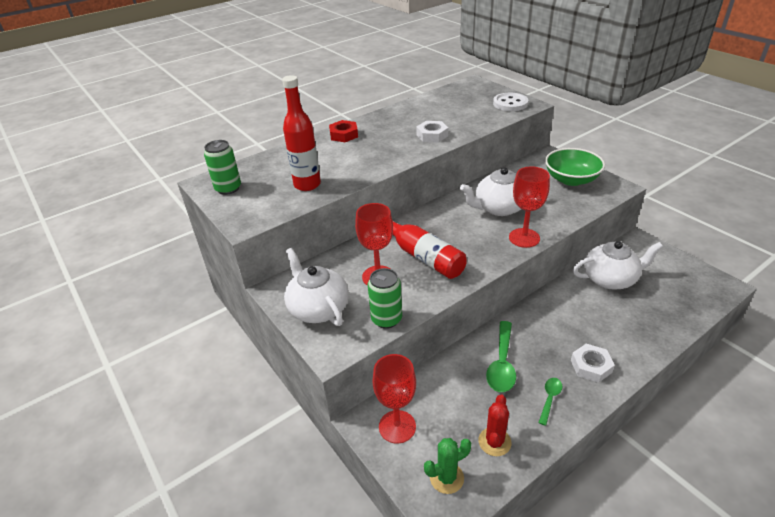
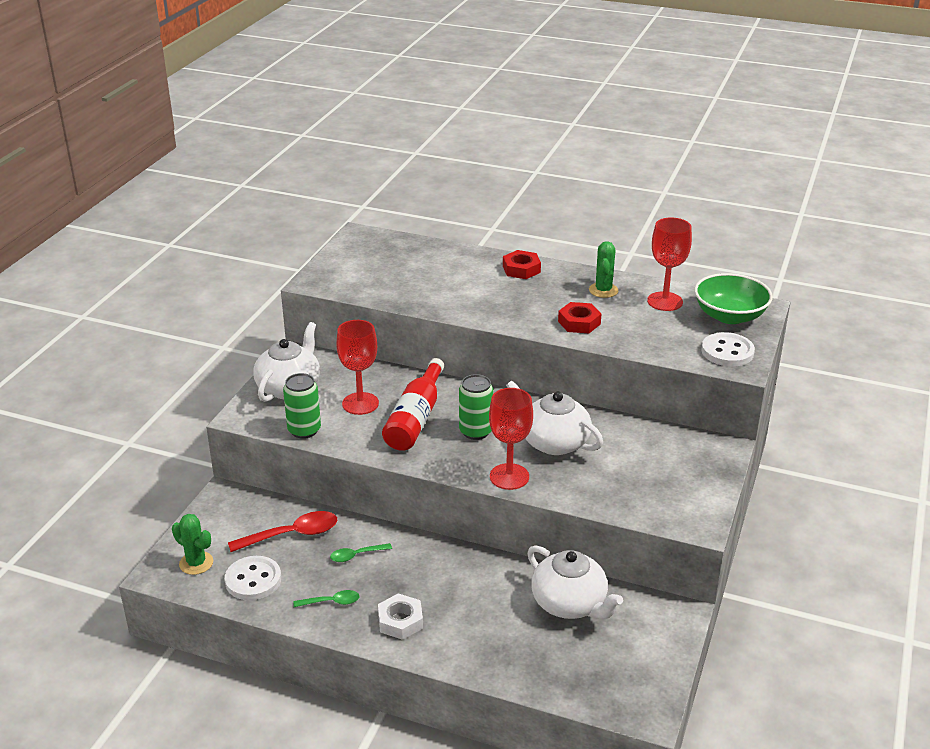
camera: 55 degrees right, 5 degrees down
(228, 188) = (359, 250): green can -> green can (475, 431)
(307, 185) = (403, 287): red bottle -> none
(397, 426) = (232, 515): red goblet -> red goblet (665, 301)
(403, 117) = (603, 290): none -> green cactus
(432, 135) = (579, 322): white nut -> red nut
(451, 394) = (292, 535): none -> red spoon
(494, 442) = (253, 580): red cactus -> white button
(502, 363) = (356, 555): green spoon -> green spoon, size x0.56
(571, 179) = (677, 481): green bowl -> green bowl (729, 316)

